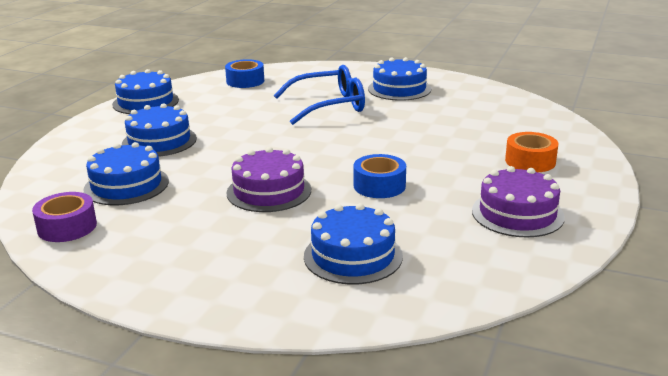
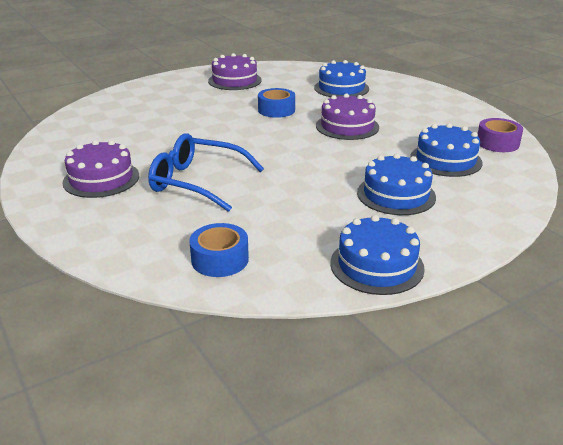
camera: 145 degrees left, 5 degrees up
(399, 89) = (101, 179): blue cake -> purple cake
(530, 161) = (167, 96): orange tape -> none

